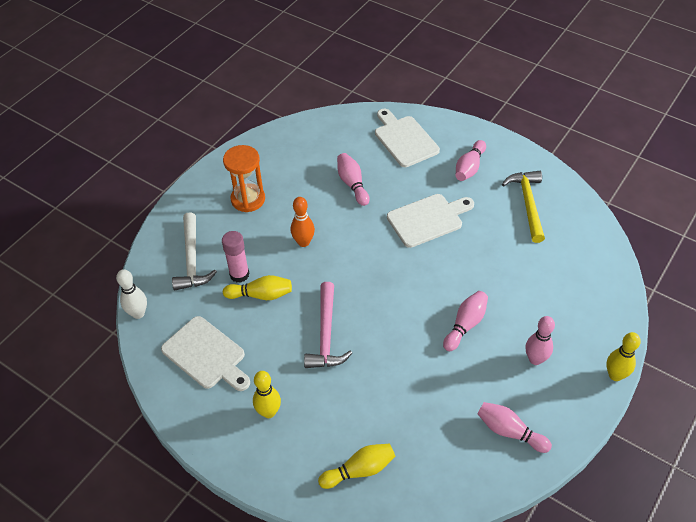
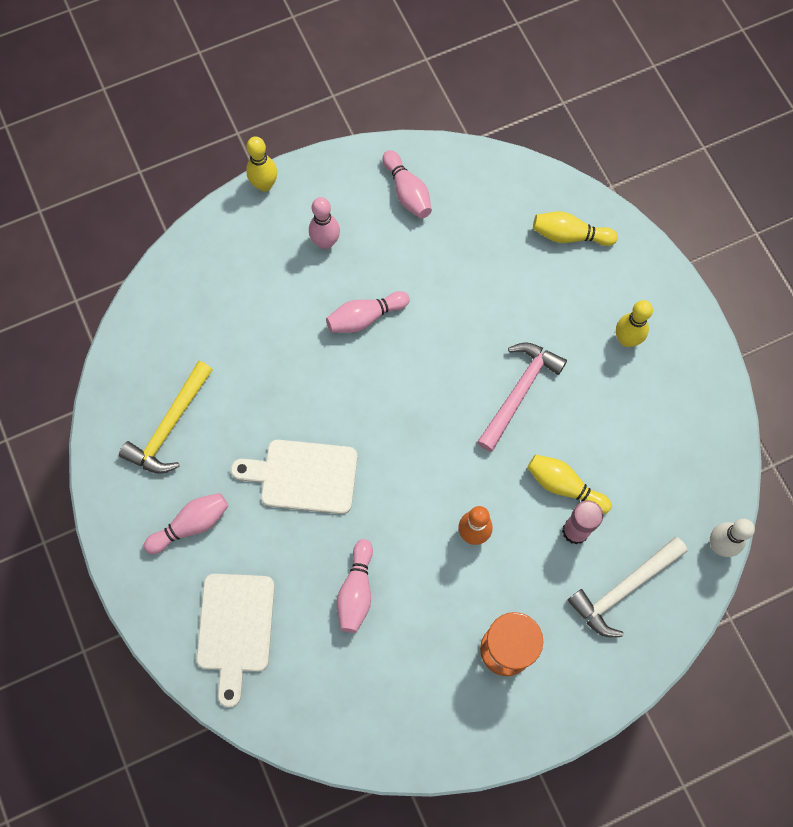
camera: 150 degrees left, 20 degrees up
(192, 260) = (623, 589): white hammer -> white hammer turned 150 degrees counterclockwise
(206, 355) = (662, 443): white cutting board -> none

